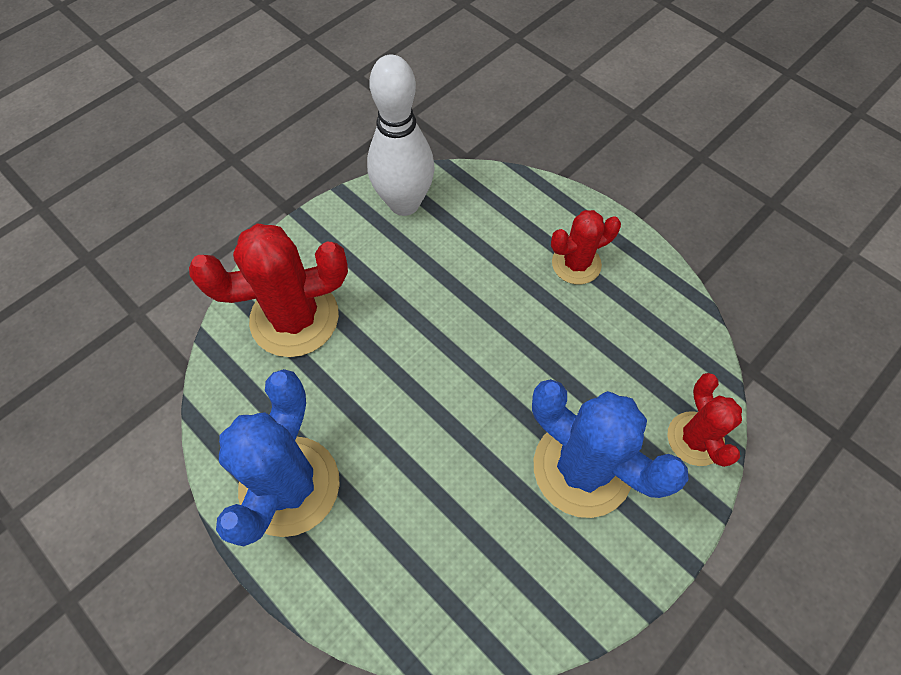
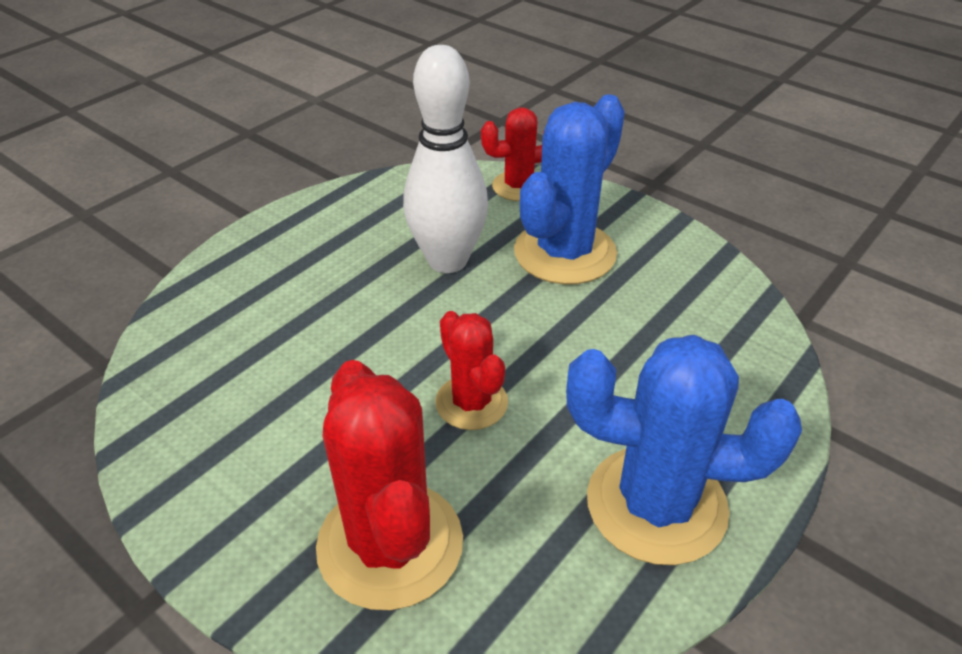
camera: 95 degrees left, 20 degrees down
(404, 203) = (181, 426): white bowling pin -> white bowling pin (447, 260)
(576, 264) = (313, 257): red cactus -> red cactus (471, 403)

